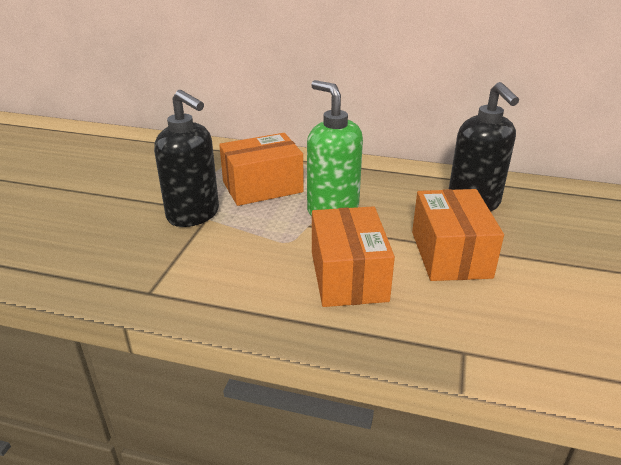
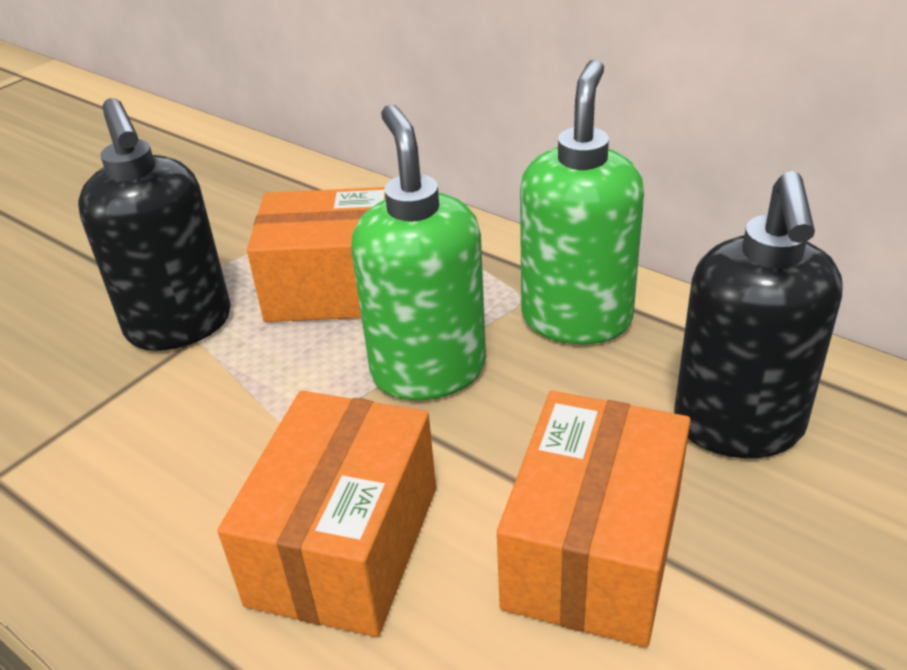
camera: 25 degrees right, 5 degrees up
(381, 180) = (576, 318): none -> green soap dispenser

